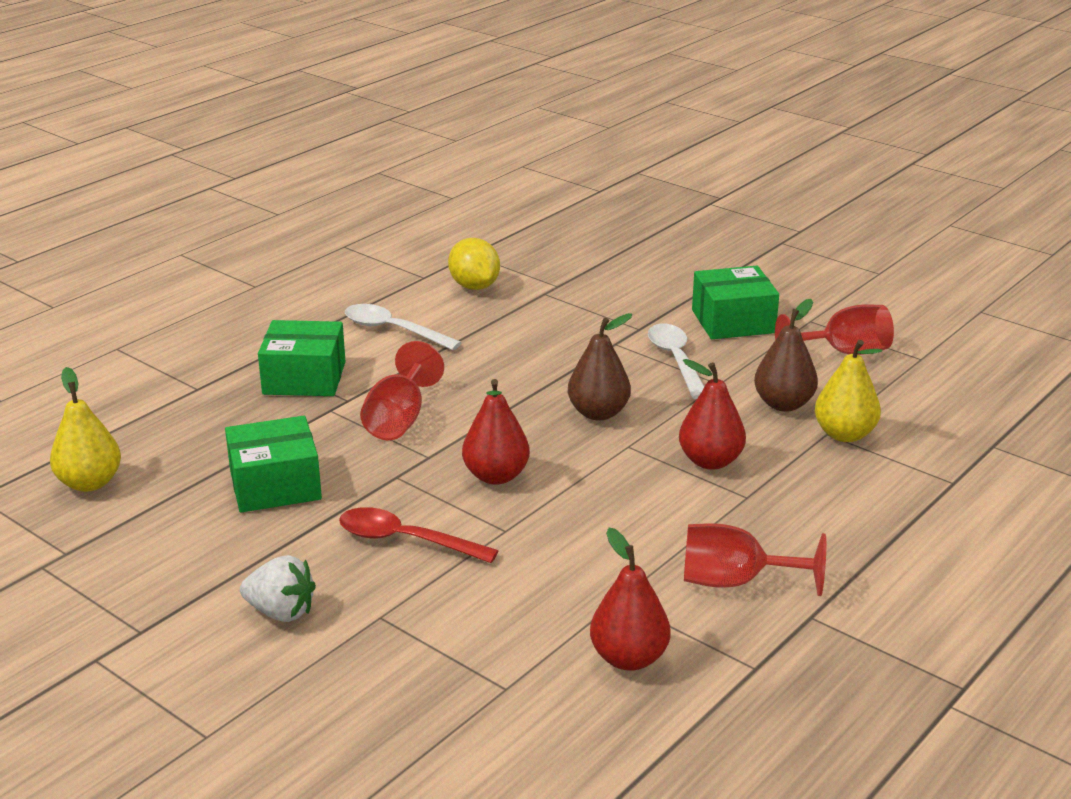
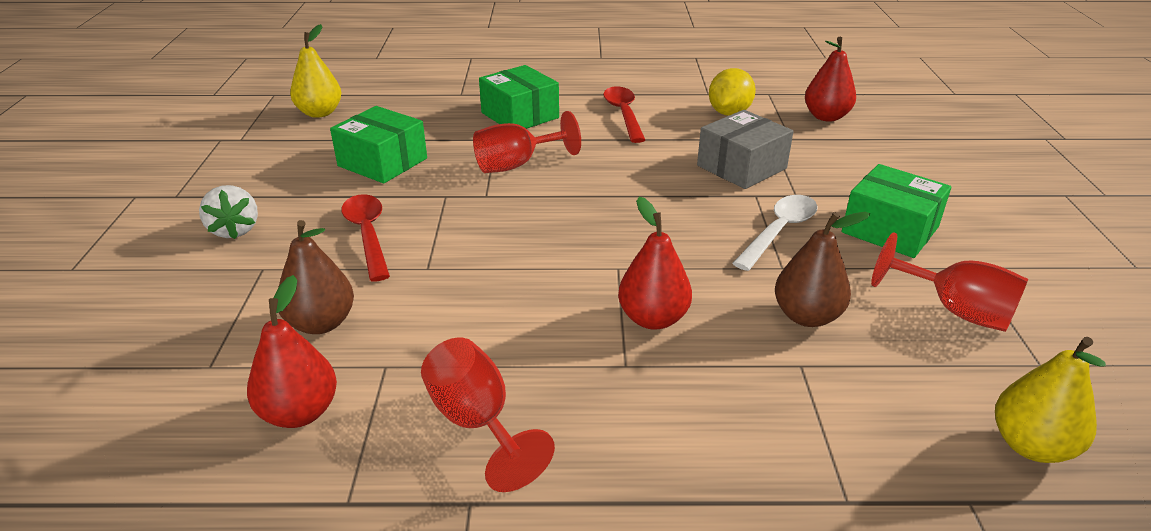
camera: 50 degrees right, 5 degrees up
(393, 330) = (623, 114): white spoon -> red spoon
(496, 476) = (495, 231): red pear -> red pear (826, 117)
(567, 327) = (741, 167): none -> grey box
(598, 413) = (644, 233): brown pear -> brown pear (321, 323)
(844, 434) = (815, 377): yellow pear -> yellow pear (1031, 446)

